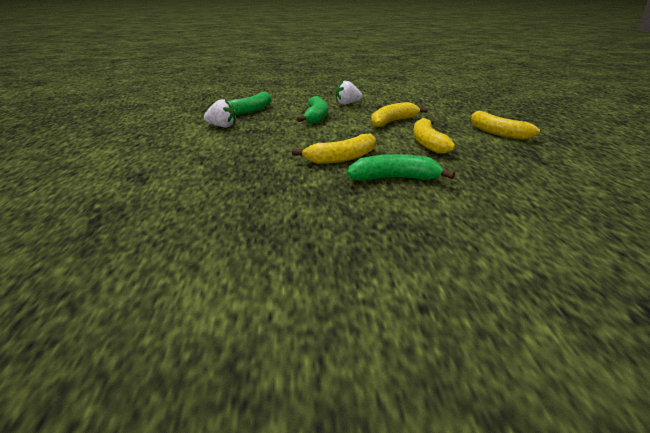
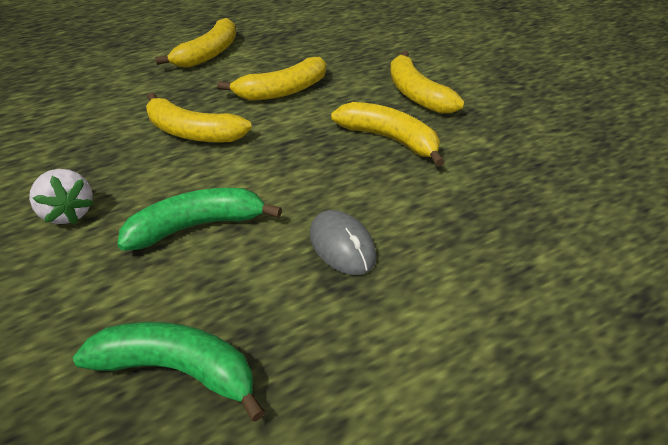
camera: 115 degrees left, 15 degrees up
(222, 126) = (341, 350): white strawberry -> none
(270, 134) = (342, 245): none -> grey mouse
(394, 178) = (416, 94): green banana -> yellow banana

